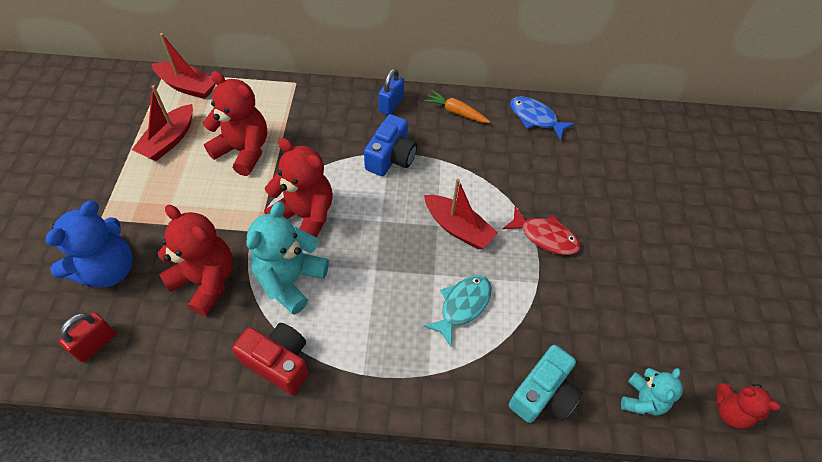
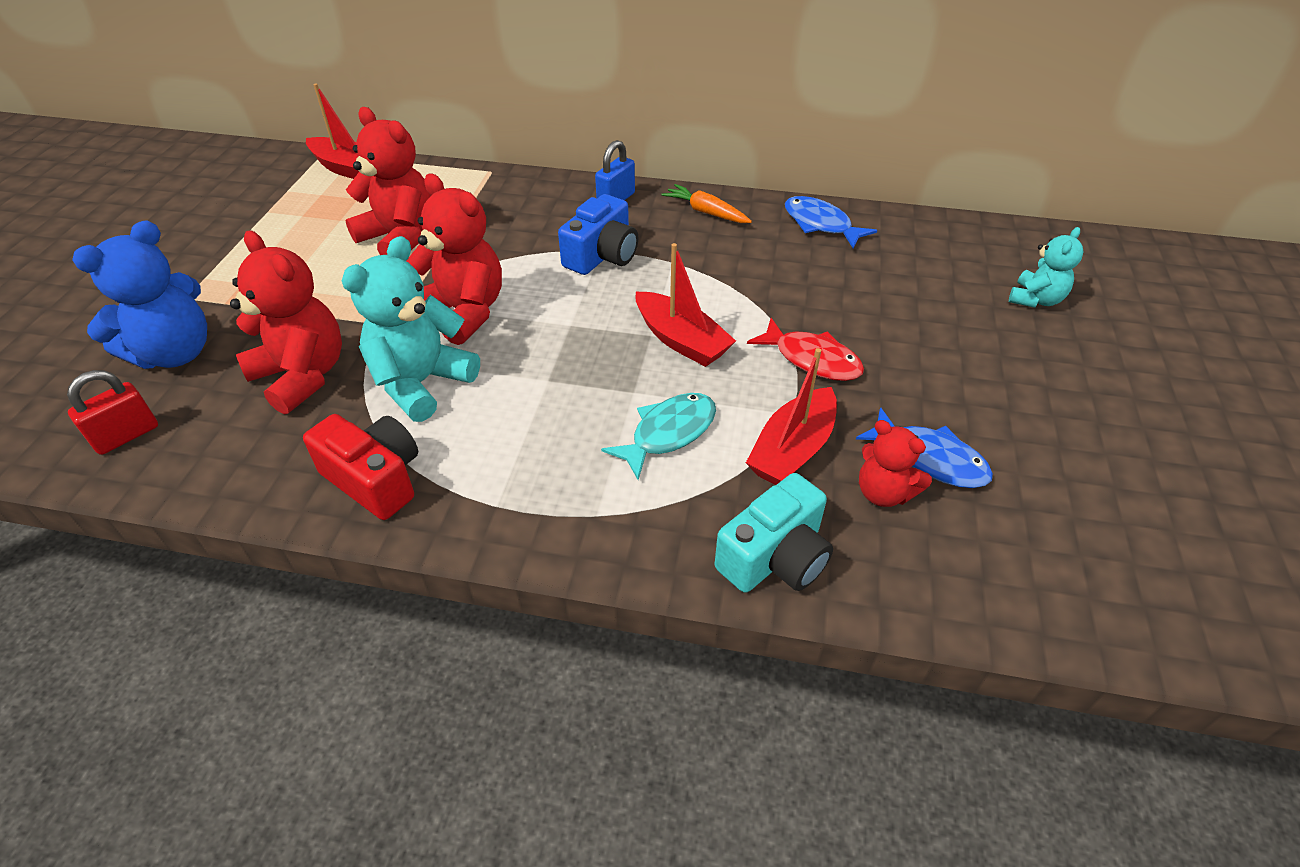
camera: 10 degrees right, 10 degrees down
(169, 140) = (305, 221): red boat -> red boat (792, 449)
(627, 310) = (930, 459): none -> blue fish
(642, 400) = (940, 581): turquoise teddy bear -> turquoise teddy bear (1035, 299)
(730, 411) = (1093, 612): red teddy bear -> red teddy bear (883, 493)

